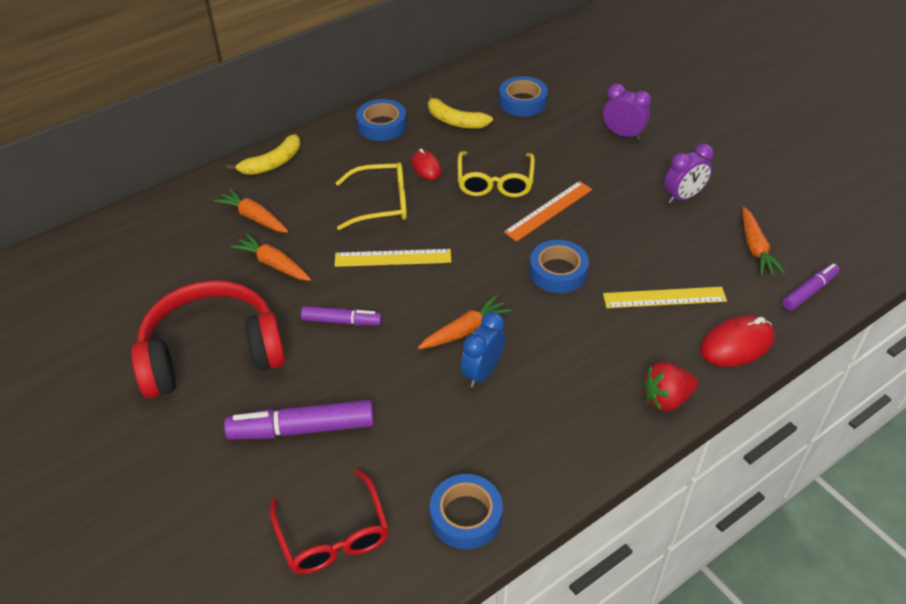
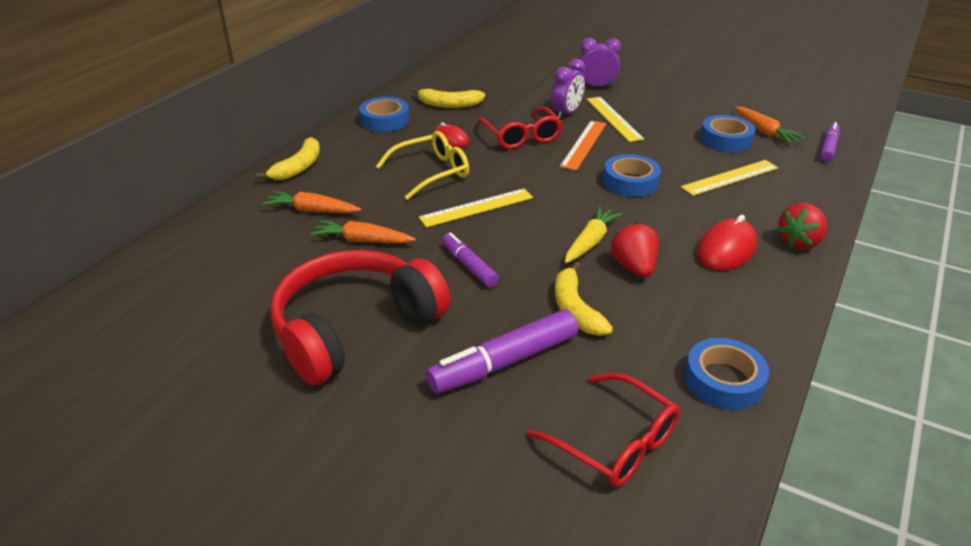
camera: 25 degrees left, 10 degrees down
(341, 321) = (469, 266): purple marker -> purple marker turned 105 degrees counterclockwise
(397, 398) = (575, 309): none -> yellow banana
(465, 330) = (590, 242): orange carrot -> yellow carrot
(482, 372) = (634, 267): blue clock -> red strawberry
(495, 182) = (521, 136): yellow glasses -> red glasses
(523, 102) = (496, 82): blue tape -> blue tape (725, 139)
(606, 184) = (614, 118): none -> yellow ruler
(683, 197) = (680, 113): purple clock -> purple clock (566, 113)
(736, 344) = (813, 193): red mouse -> red mouse (726, 249)

